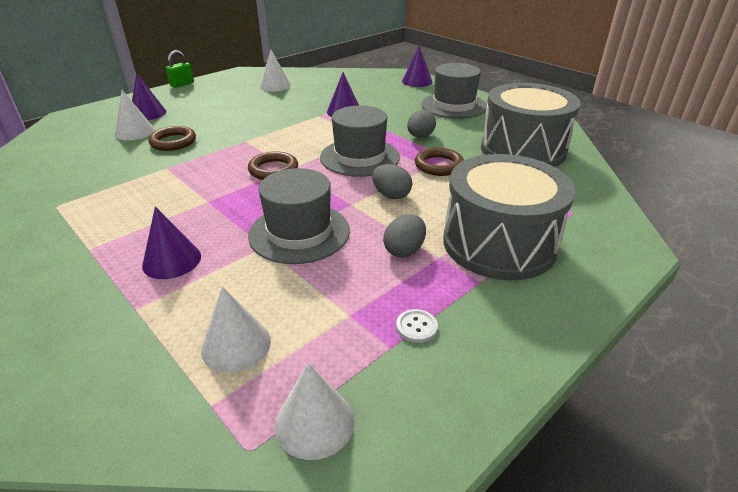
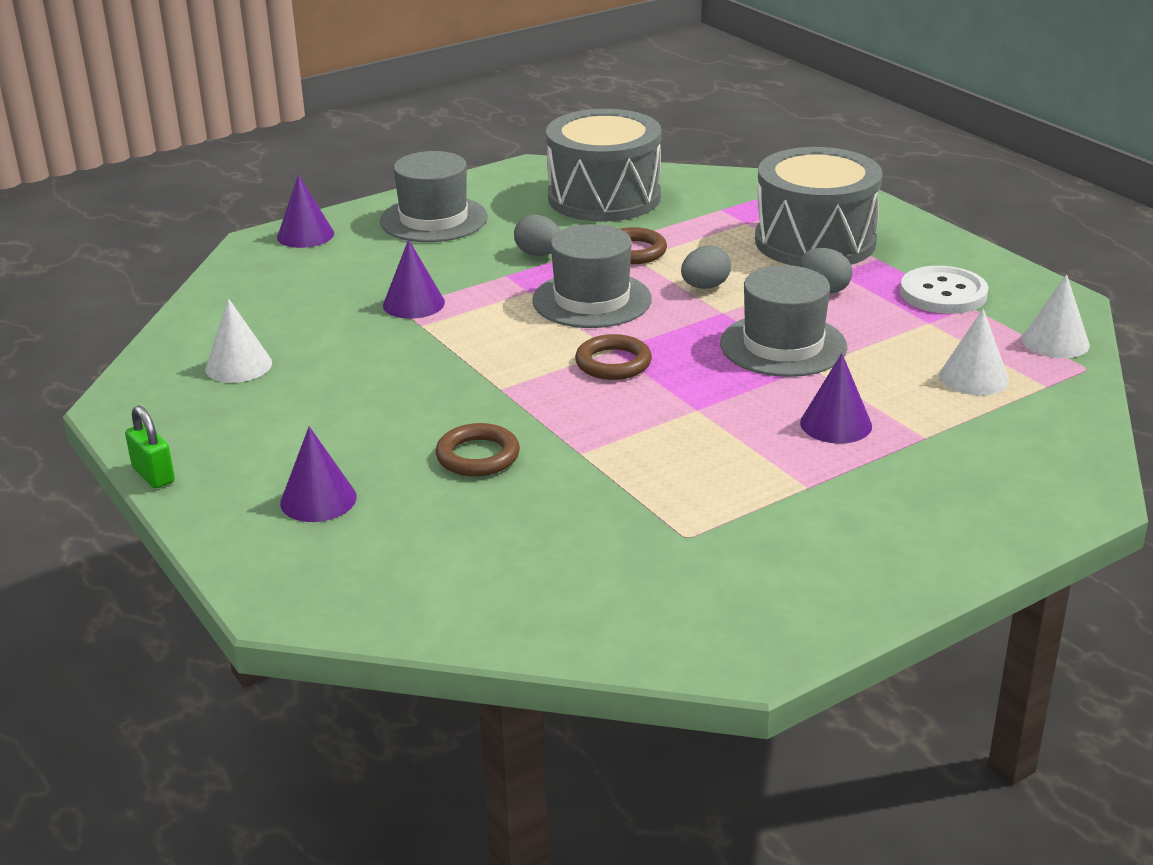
camera: 80 degrees left, 5 degrees down
(134, 132) = (412, 503): white cone -> none
(416, 327) = (943, 293): white button -> white button, size x2.20

